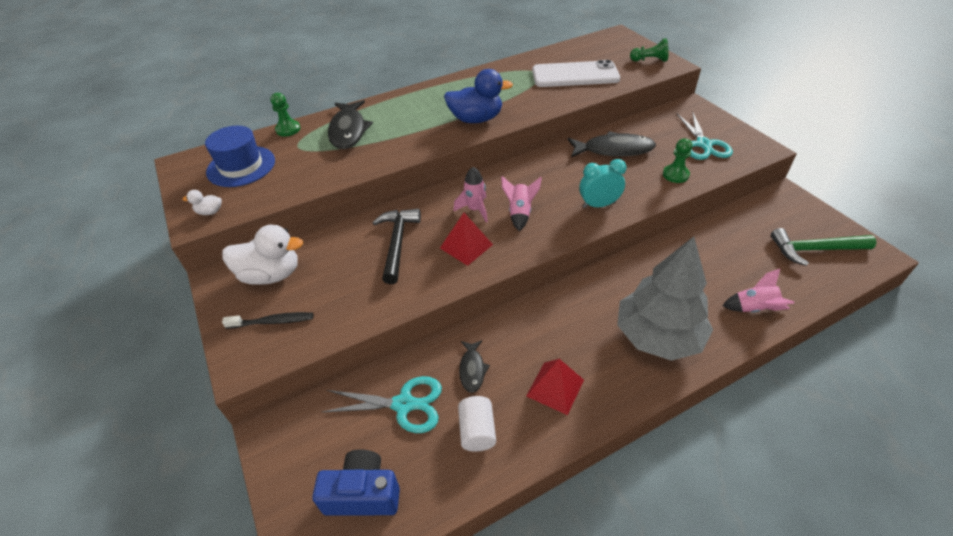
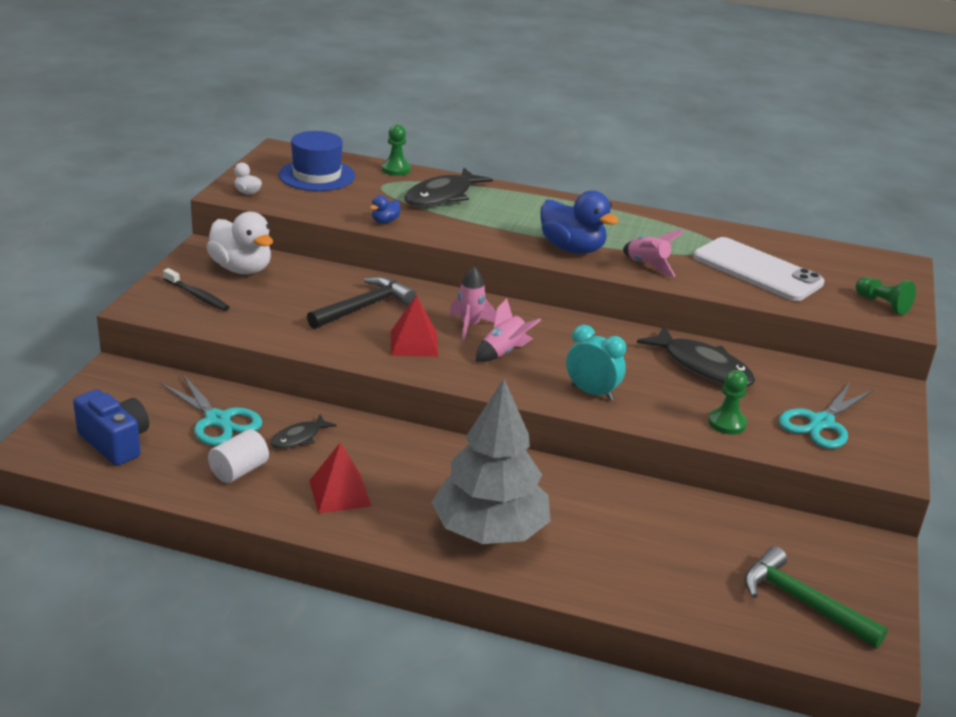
camera: 40 degrees right, 15 degrees down
(343, 171) = (385, 221): none -> blue duck
(754, 308) = (625, 584): pink rocket -> pink rocket (647, 265)

